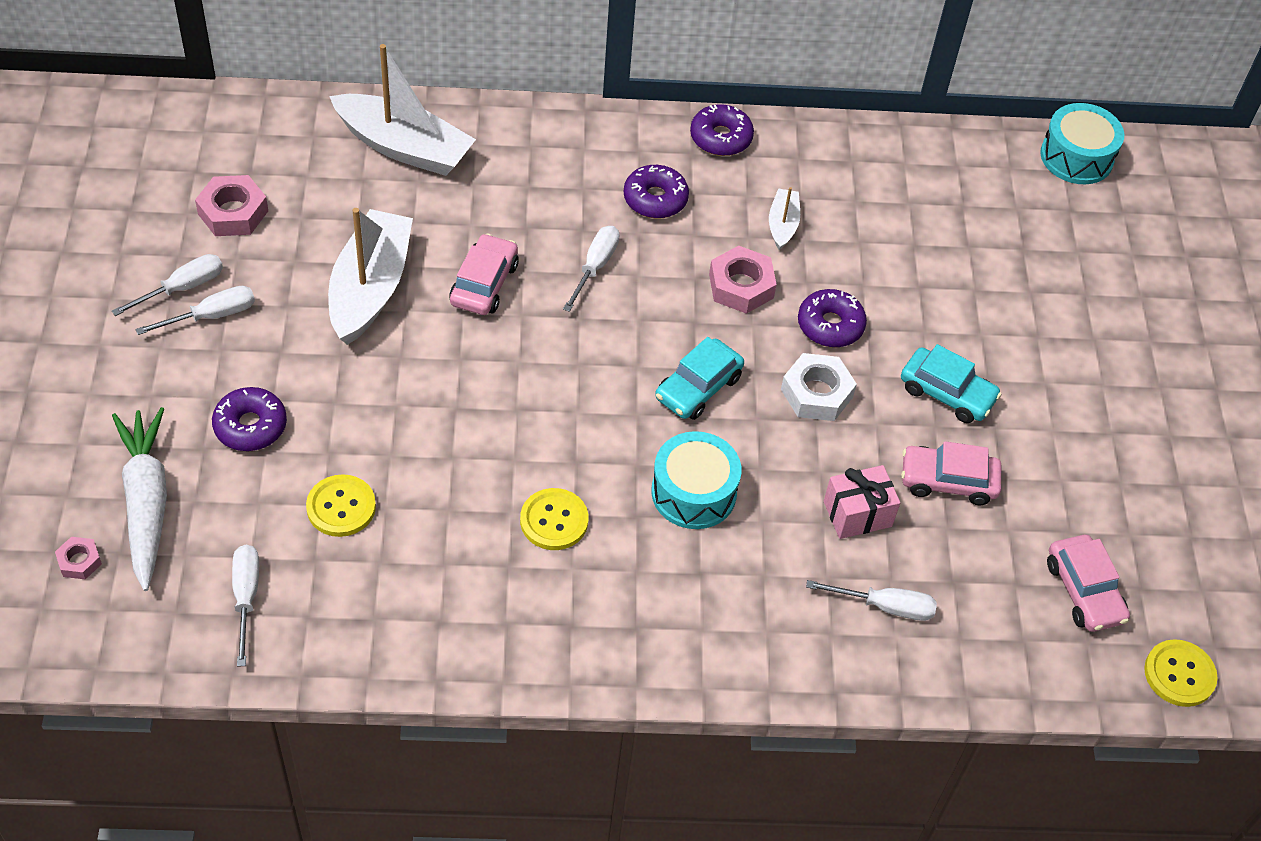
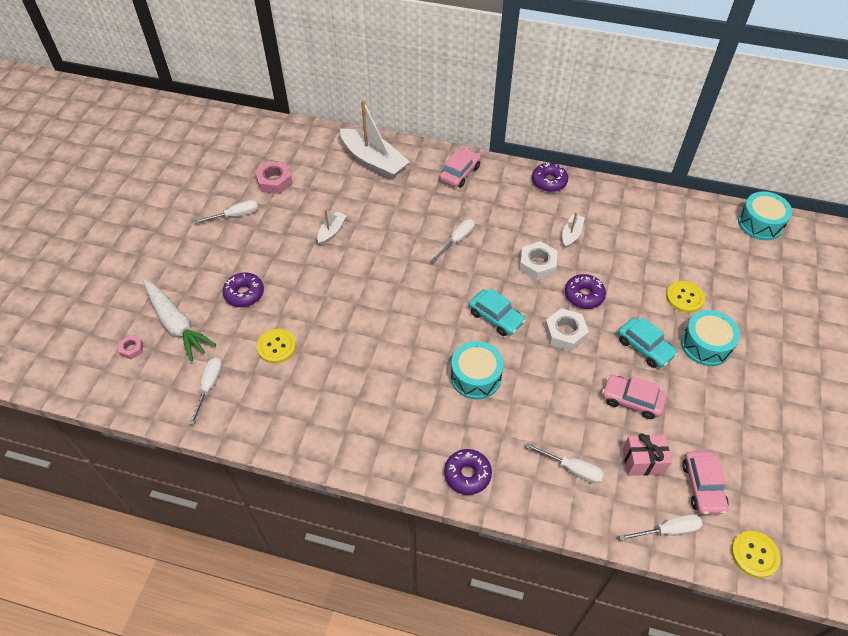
camera: 20 degrees right, 0 degrees up
(146, 502) = (176, 324): white carrot -> white carrot turned 135 degrees clockwise
(212, 315) = (245, 232): white screwdriver -> white screwdriver (668, 530)
(370, 288) = (331, 231): white boat -> white boat, size x0.48
(484, 283) = (393, 239): pink car -> pink car (459, 173)
(554, 521) = (390, 377): yellow button -> yellow button (684, 297)
(655, 199) = (502, 209): purple donut -> purple donut (467, 474)
(698, 388) = (496, 317): turquoise car -> turquoise car turned 105 degrees counterclockwise
(741, 286) = (537, 264): pink nut -> white nut
(857, 514) = (570, 409): pink gift -> pink gift (642, 461)
(1038, 372) = (705, 345): none -> turquoise drum

